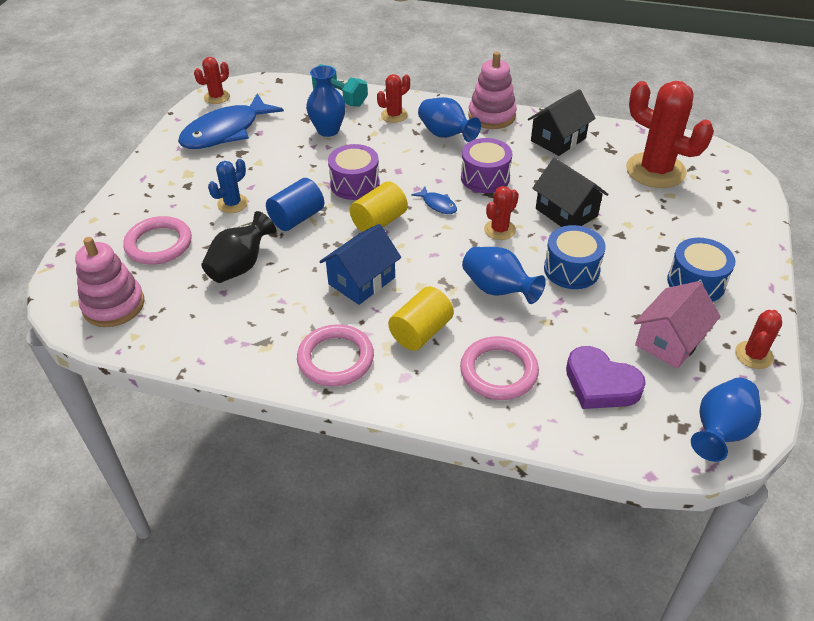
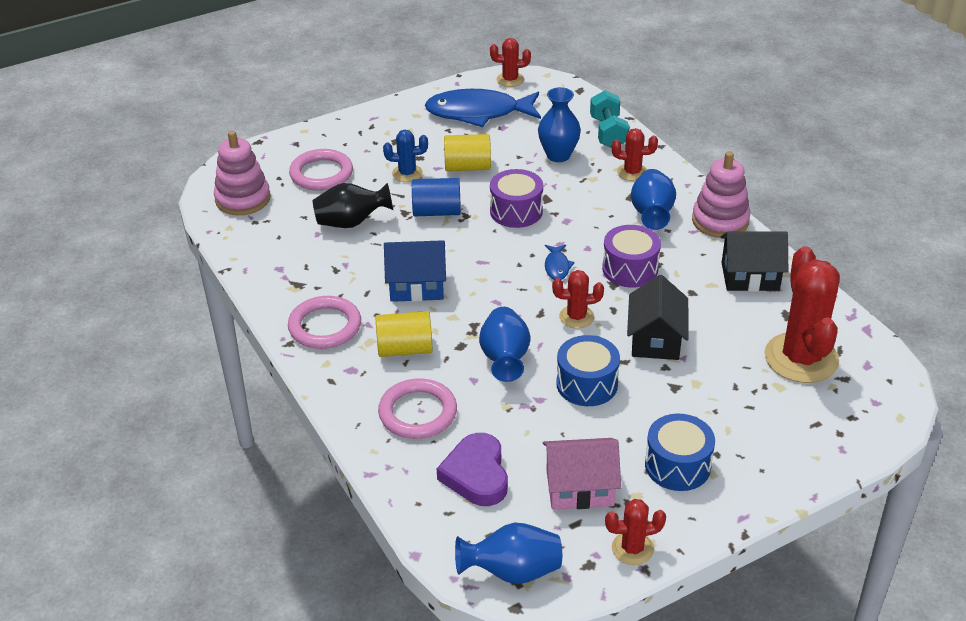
camera: 45 degrees right, 5 degrees down
(379, 222) = (492, 252): yellow cylinder -> yellow cylinder (467, 167)

